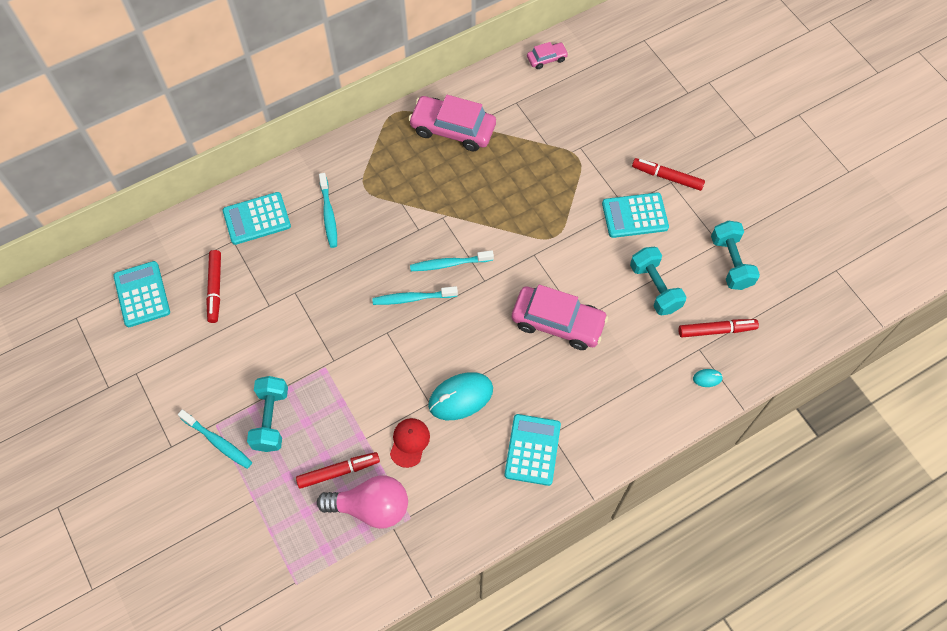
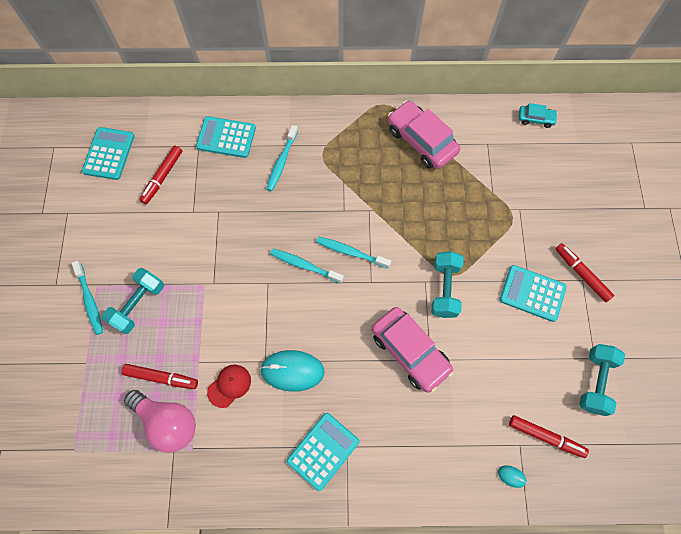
camera: 30 degrees right, 5 degrees up
(547, 59) = (535, 119): pink car -> turquoise car
(655, 288) = (512, 367): turquoise dumbbell -> turquoise dumbbell (444, 289)

